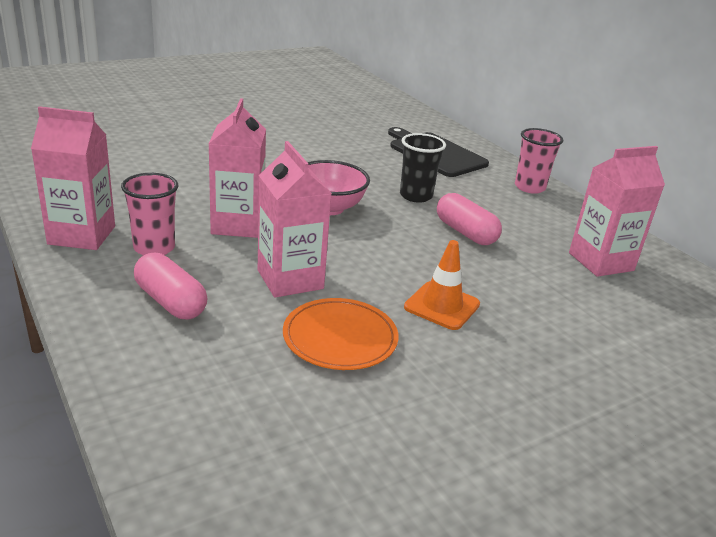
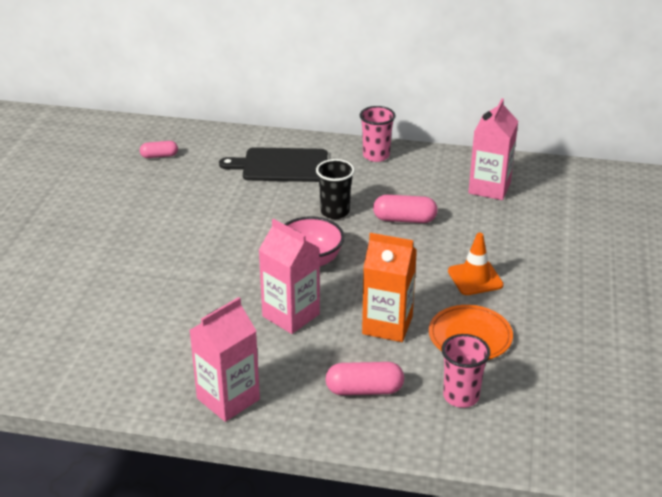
camera: 45 degrees left, 5 degrees up
(154, 248) = (284, 370): pink cup -> pink cup (461, 396)
(290, 279) = (387, 325): pink carton -> orange carton
(361, 109) = (159, 156): none -> pink capsule

